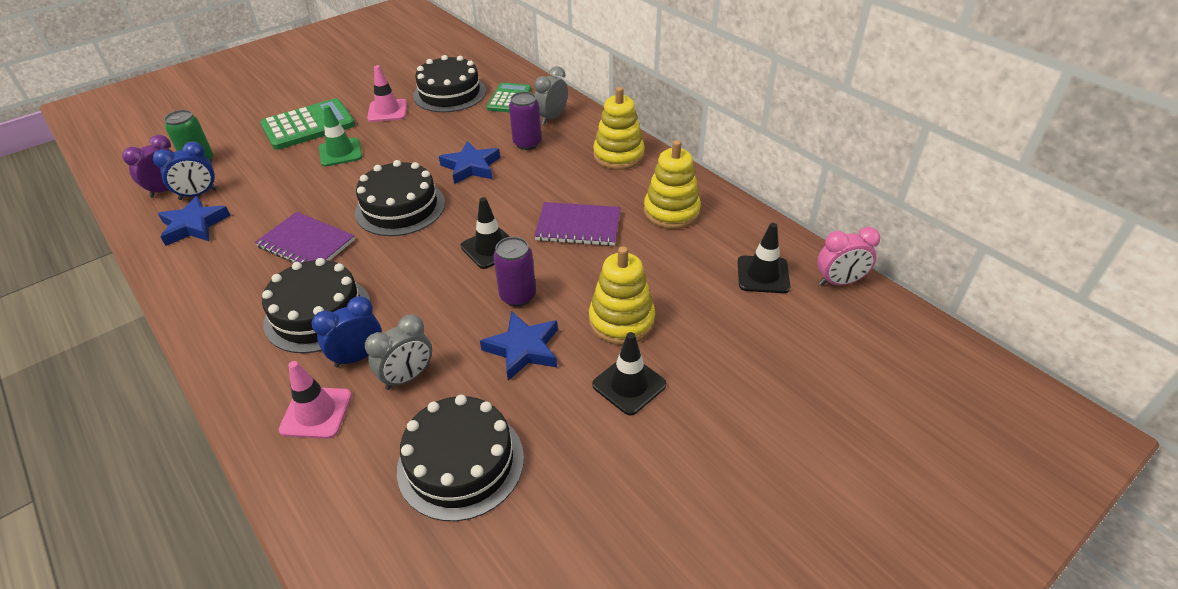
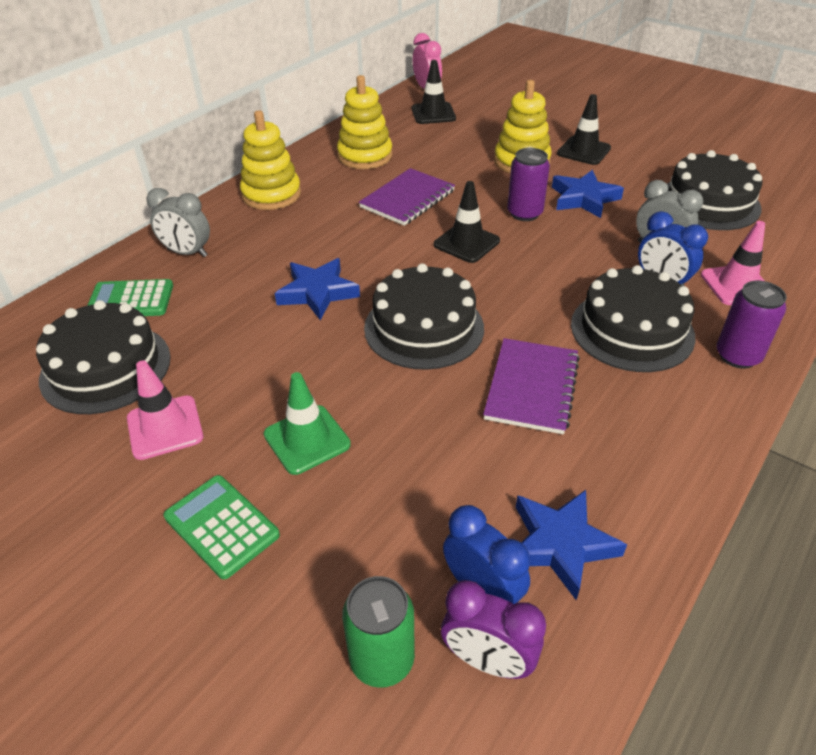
camera: 105 degrees left, 0 degrees up
(308, 125) = (221, 526): green calculator -> green calculator, size x0.64
(527, 143) = (253, 260): purple can -> purple can (737, 356)
(578, 226) = (407, 199): purple notebook -> purple notebook turned 45 degrees clockwise

